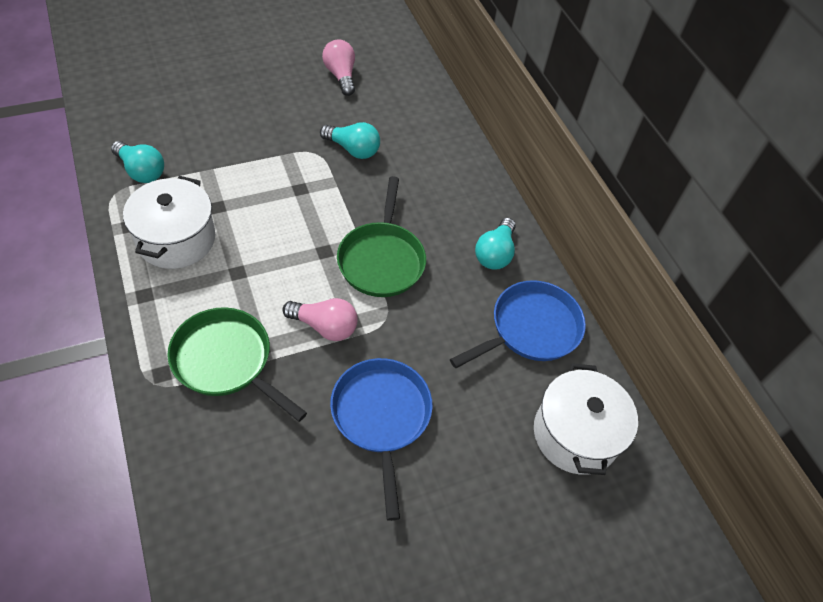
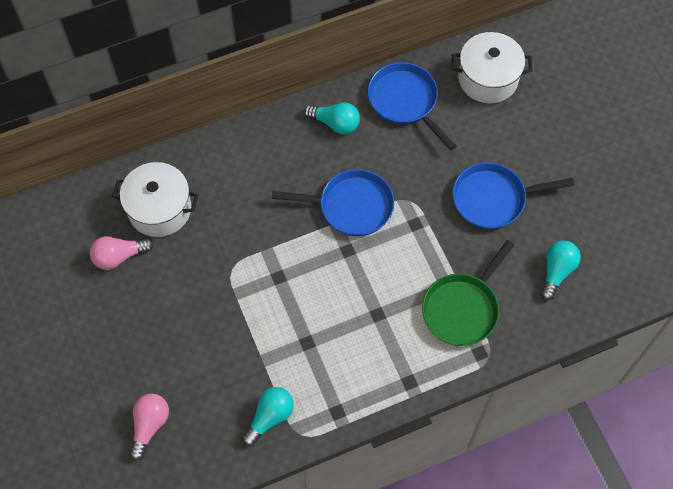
camera: 85 degrees left, 10 degrees up
(176, 239) = (348, 369): white pot -> white pot (159, 209)
(325, 326) = (422, 243): pink light bulb -> pink light bulb (149, 425)
(353, 149) = (224, 237): turquoise light bulb -> turquoise light bulb (556, 271)
(381, 259) = (351, 206): green pan -> blue pan

